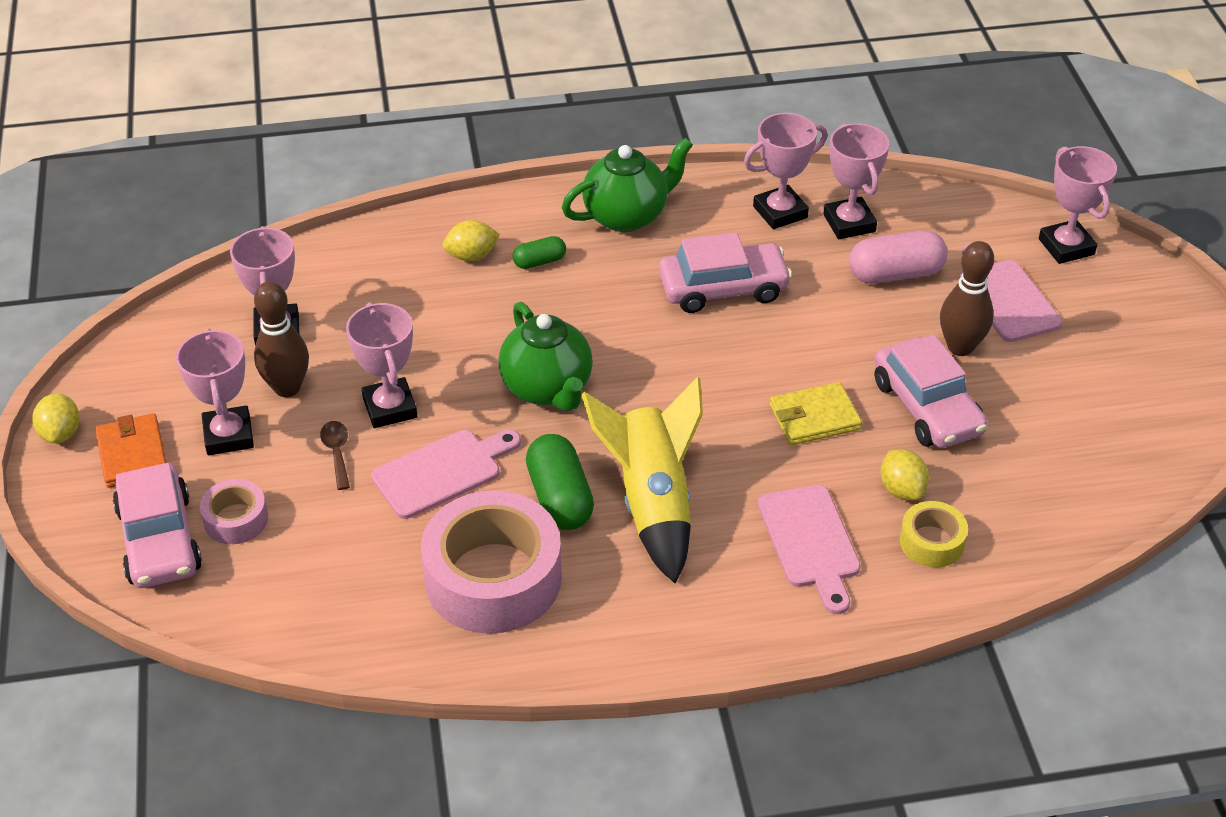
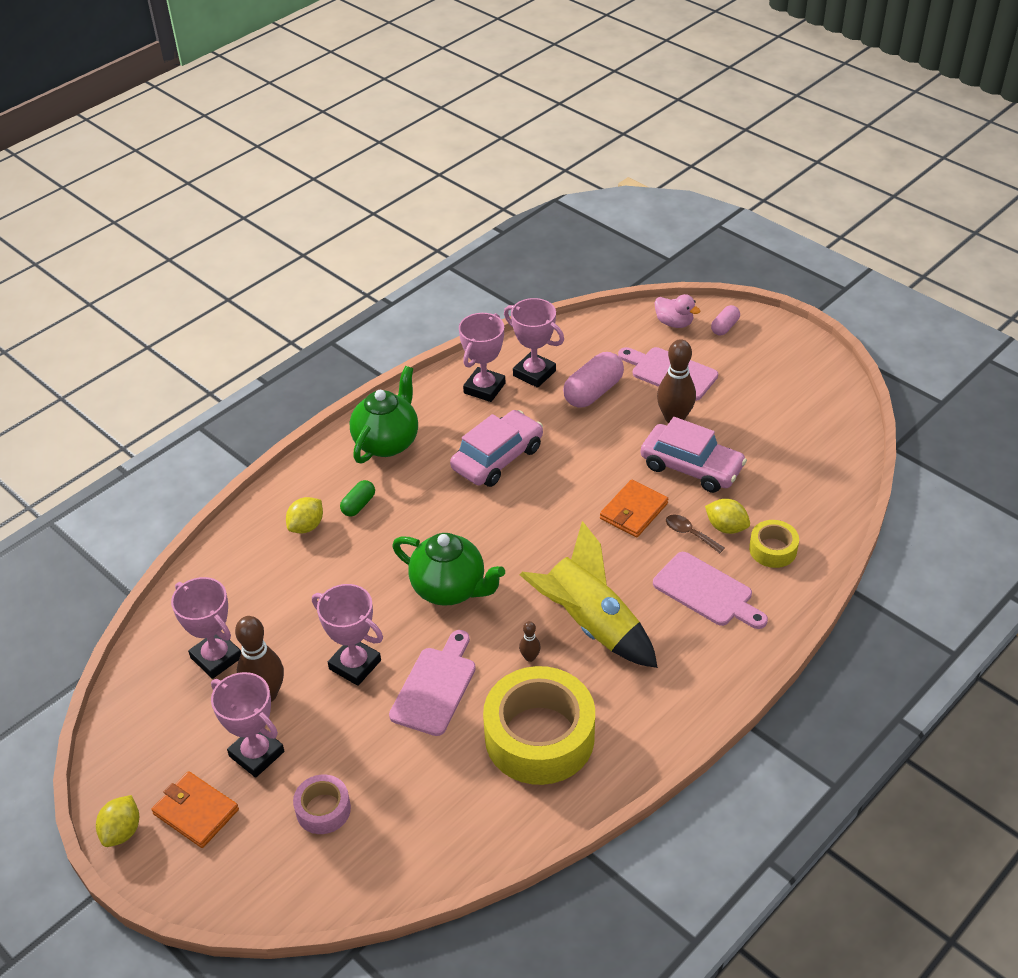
camera: 35 degrees left, 0 degrees up
(61, 433) = (122, 831): yellow lemon -> yellow lemon turned 60 degrees clockwise
(159, 539) = (281, 860): pink car -> none
(337, 453) = (349, 718): brown spoon -> brown spoon (689, 533)
(493, 578) = (539, 737): pink tape -> yellow tape
(560, 498) = (530, 657): green capsule -> brown bowling pin
(814, 417) = (633, 511): yellow wallet -> orange wallet
(1066, 247) = (674, 323): pink trophy -> pink duck
(1124, 280) = (724, 327): none -> pink capsule

